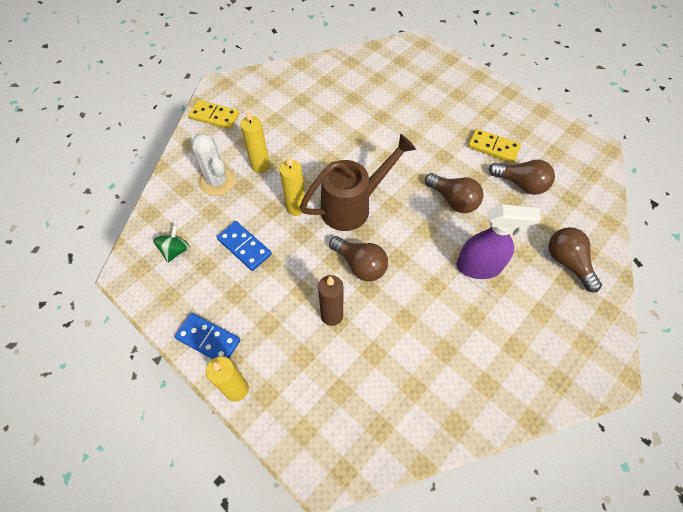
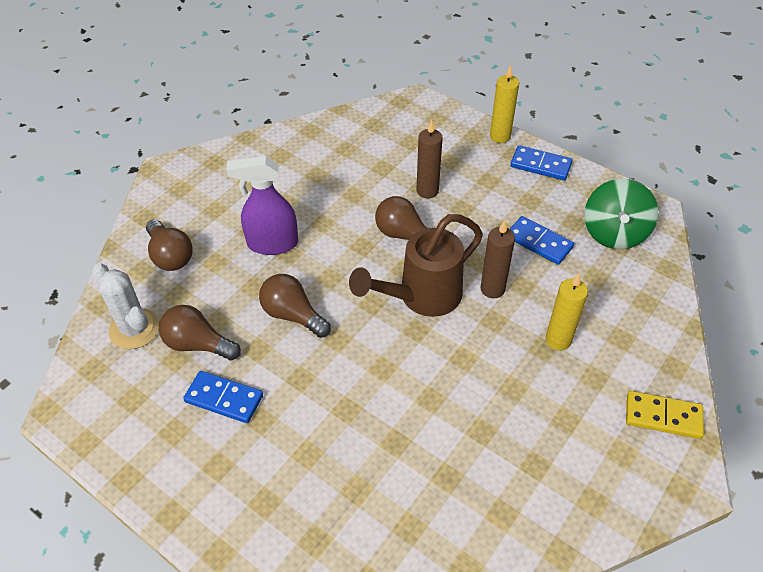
camera: 175 degrees right, 10 degrees down
(175, 250) = (614, 233): green spinning top -> green spinning top, size x1.80
(217, 181) = (607, 314): white cactus -> white cactus (134, 329)
(296, 208) = (492, 289): yellow candle -> brown candle
(493, 147) = (224, 399): yellow domino -> blue domino

